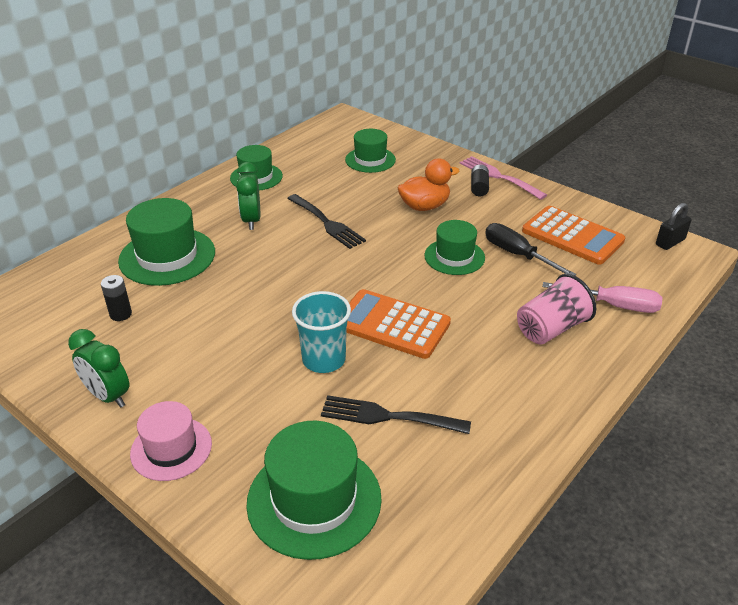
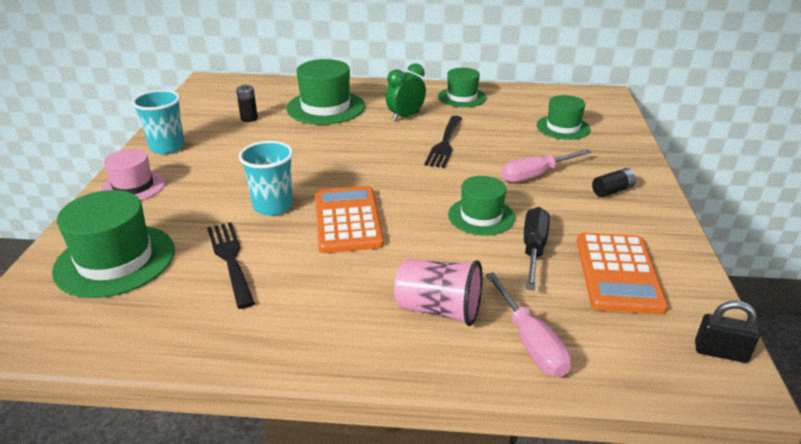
camera: 55 degrees right, 5 degrees down
(108, 396) = (167, 147): green clock -> turquoise cup
(424, 206) = (535, 175): orange duck -> pink screwdriver
(499, 177) = (650, 195): pink fork -> none

